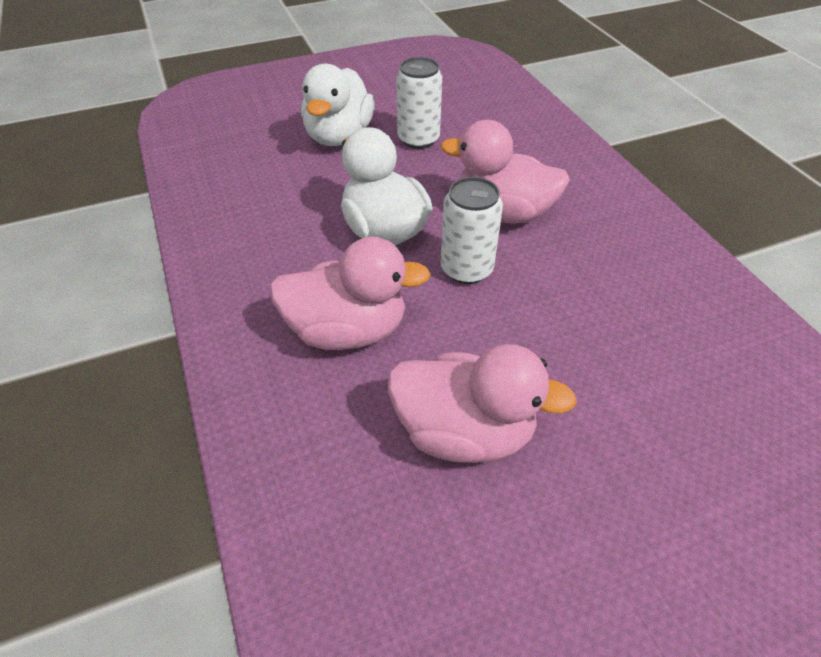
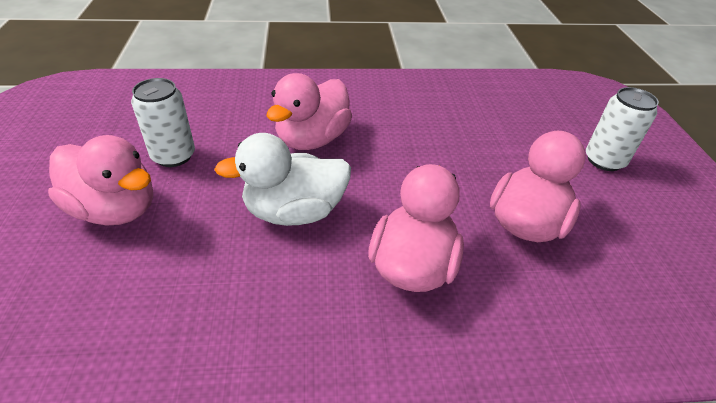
camera: 75 degrees left, 5 degrees down
(339, 136) = (115, 209): white duck -> pink duck
(466, 269) = (368, 176): white can -> white can (604, 160)

